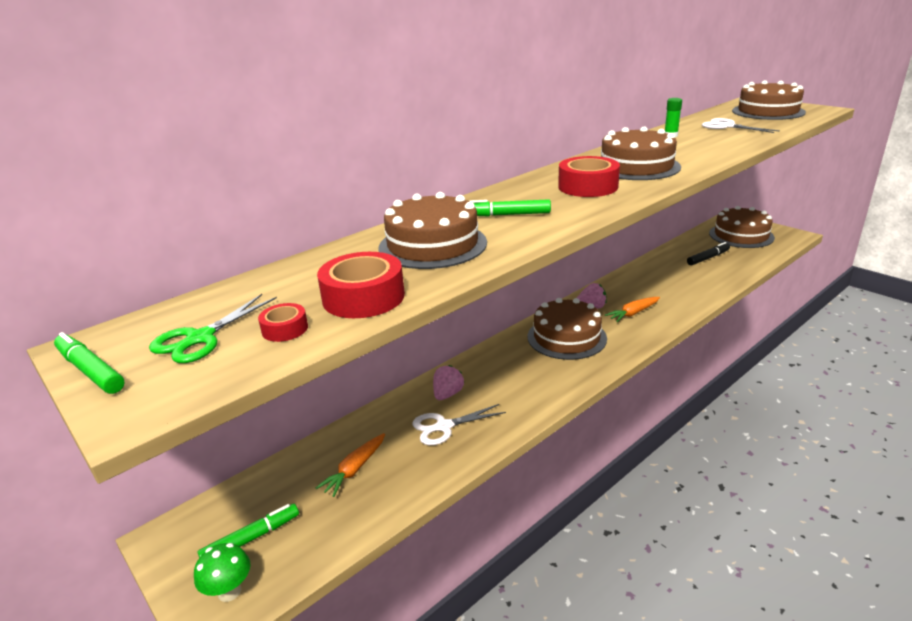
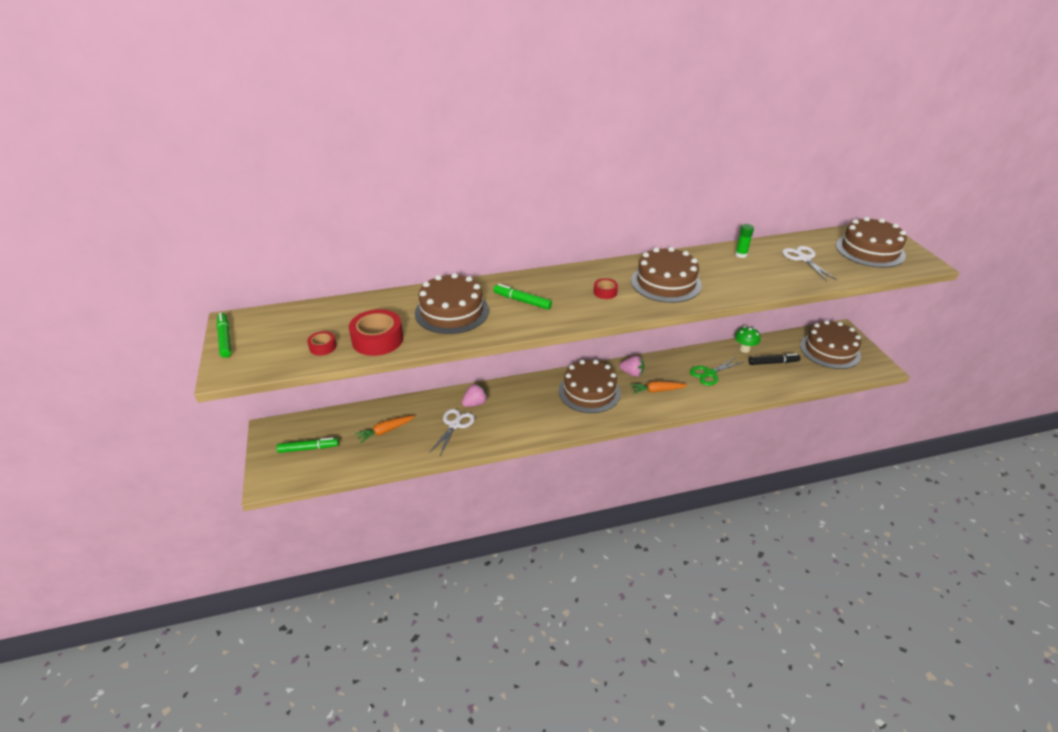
camera: 25 degrees right, 10 degrees up
(200, 338) = (282, 337): green scissors -> green scissors (710, 373)
(229, 591) = (282, 472): green mushroom -> green mushroom (744, 349)
(444, 426) = (454, 425): white scissors -> white scissors turned 105 degrees clockwise
(588, 187) = (605, 292): red tape -> red tape, size x0.51

